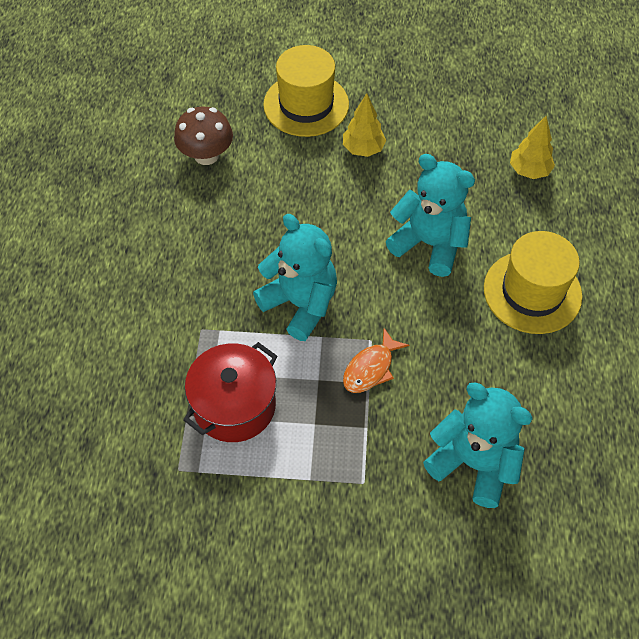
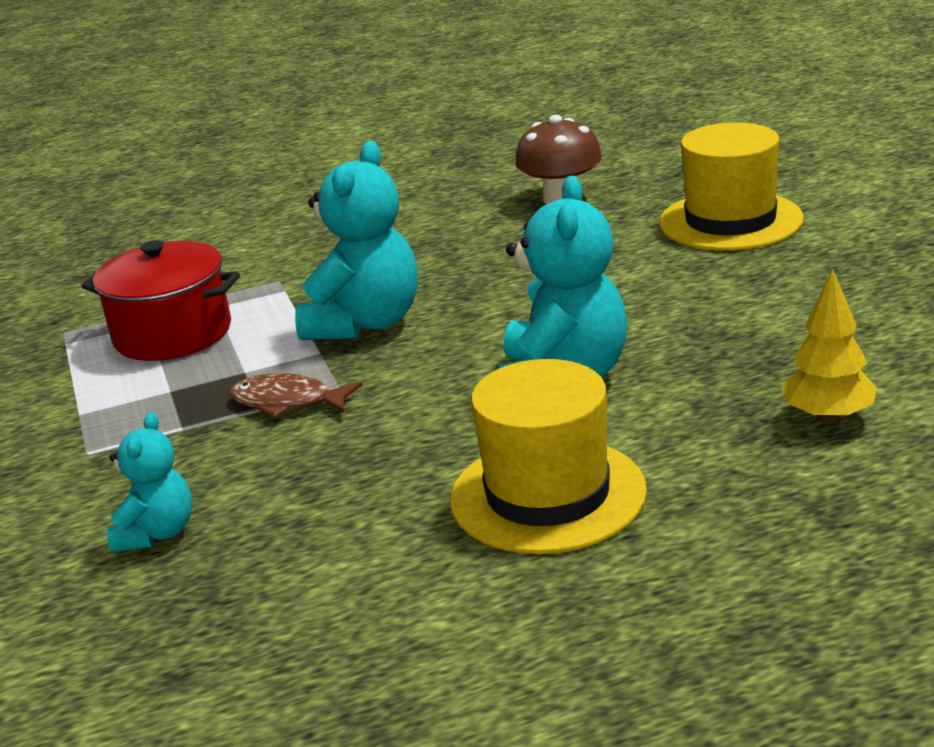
camera: 70 degrees right, 30 degrees down
(363, 149) = (696, 279): yellow tree -> none
(371, 368) = (288, 402): orange fish -> brown fish
(473, 463) = (157, 533): turquoise teddy bear -> turquoise teddy bear, size x0.56

